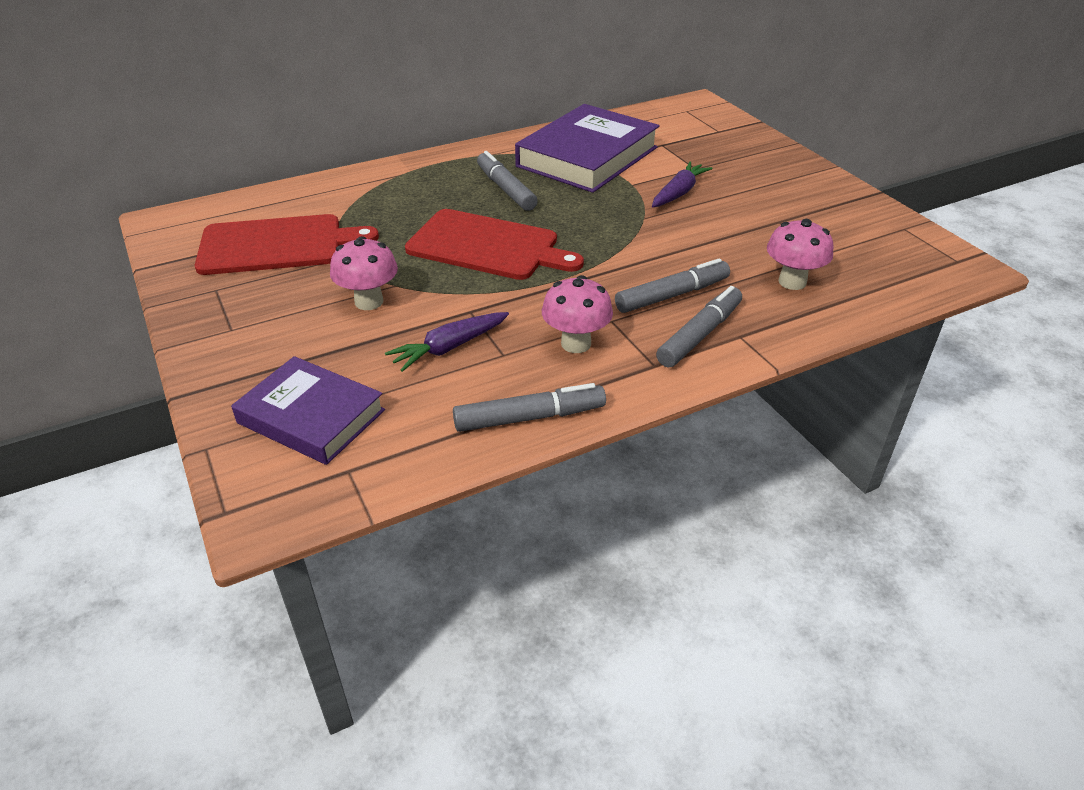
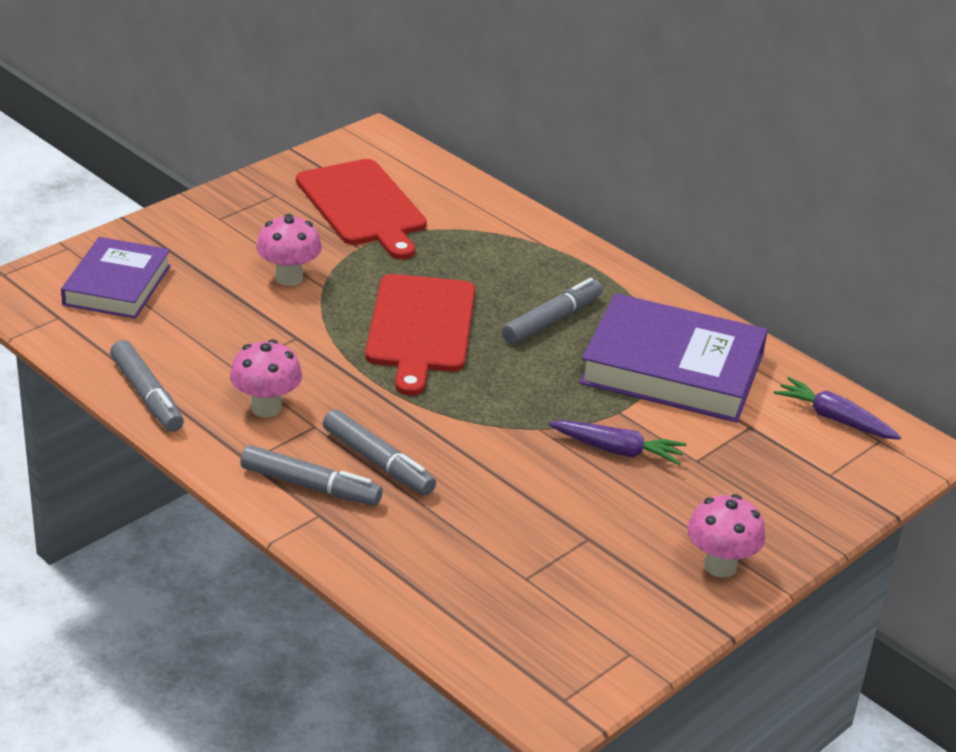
camera: 70 degrees right, 5 degrees down
(449, 348) = (233, 335): purple carrot -> purple carrot (834, 419)
(792, 282) = (445, 551): pink mushroom -> pink mushroom (720, 566)

